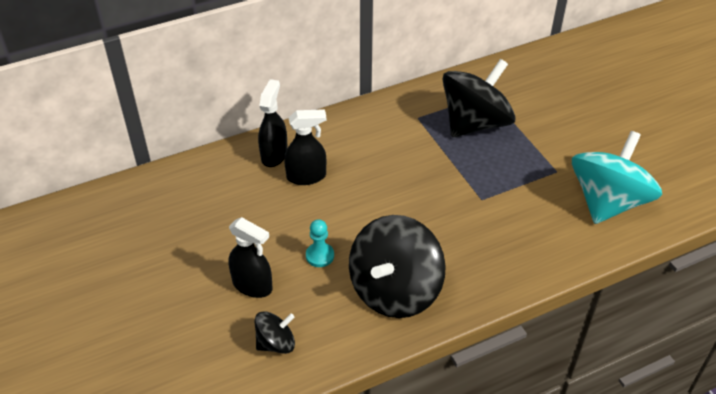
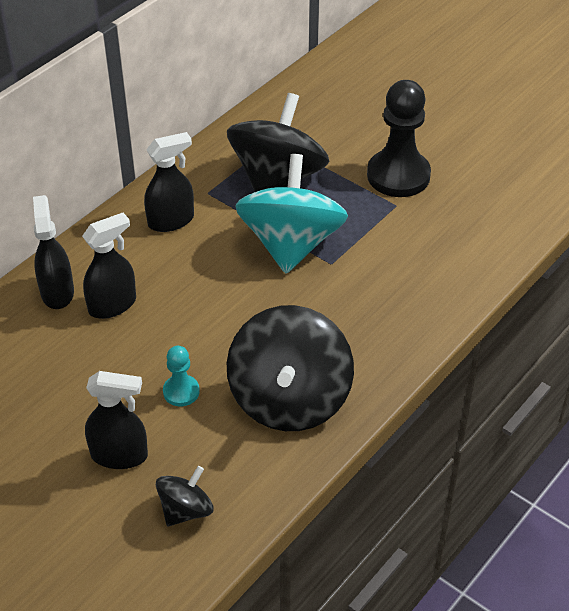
camera: 25 degrees left, 0 degrees up
(380, 130) = (171, 221): none -> black spray bottle
(570, 149) = (398, 176): none -> black pawn
(607, 202) = (466, 221): turquoise spinning top -> turquoise spinning top (291, 244)

